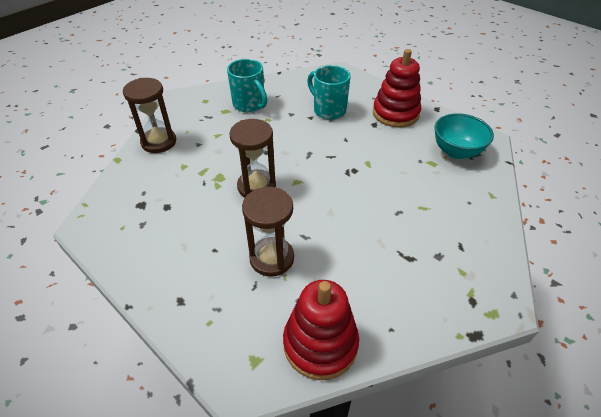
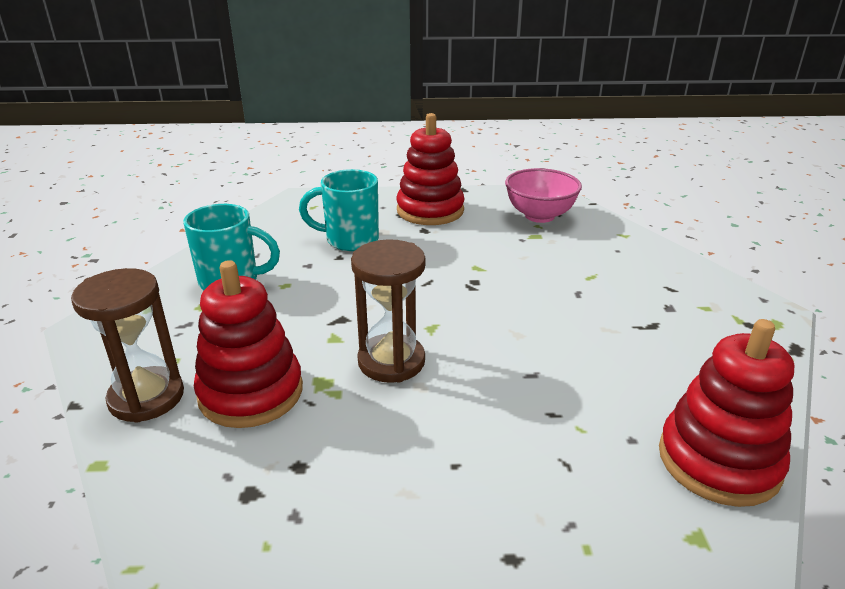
camera: 45 degrees left, 15 degrees down
(191, 164) = (251, 392): none -> red stacking toy
(272, 258) = (536, 421): brown hourglass -> none
(456, 151) = (539, 216): turquoise bowl -> pink bowl

